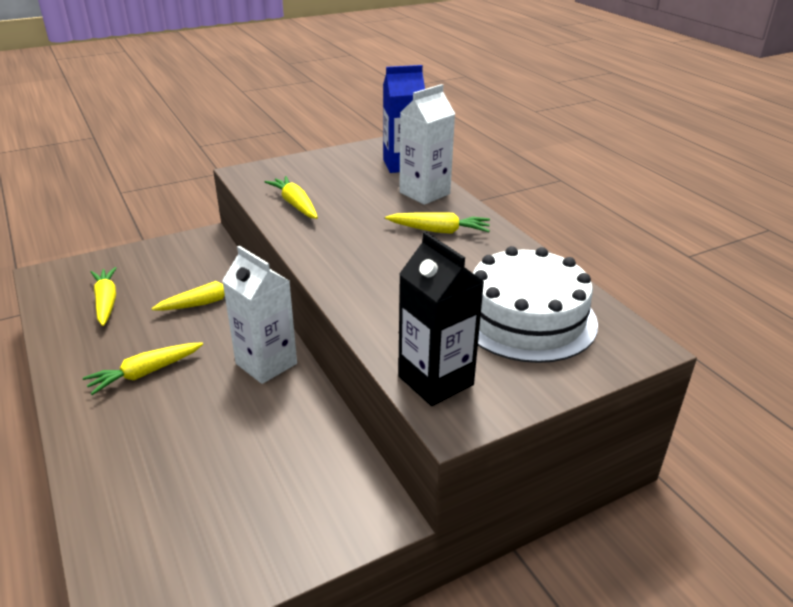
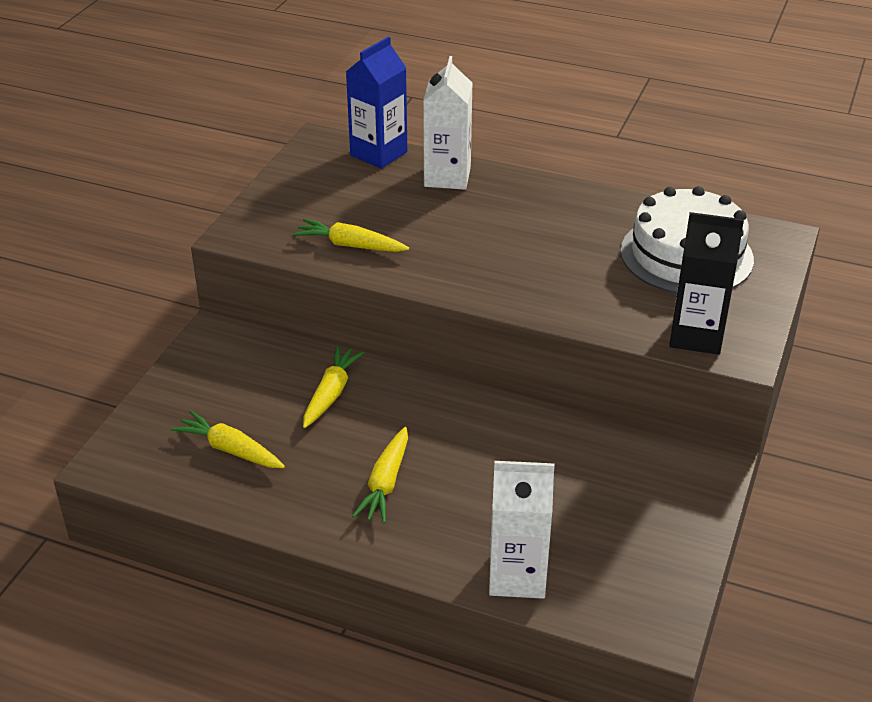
camera: 40 degrees left, 5 degrees up
(266, 364) = (474, 414): white carton -> white carton (517, 576)
(439, 231) = (517, 210): yellow carrot -> none

